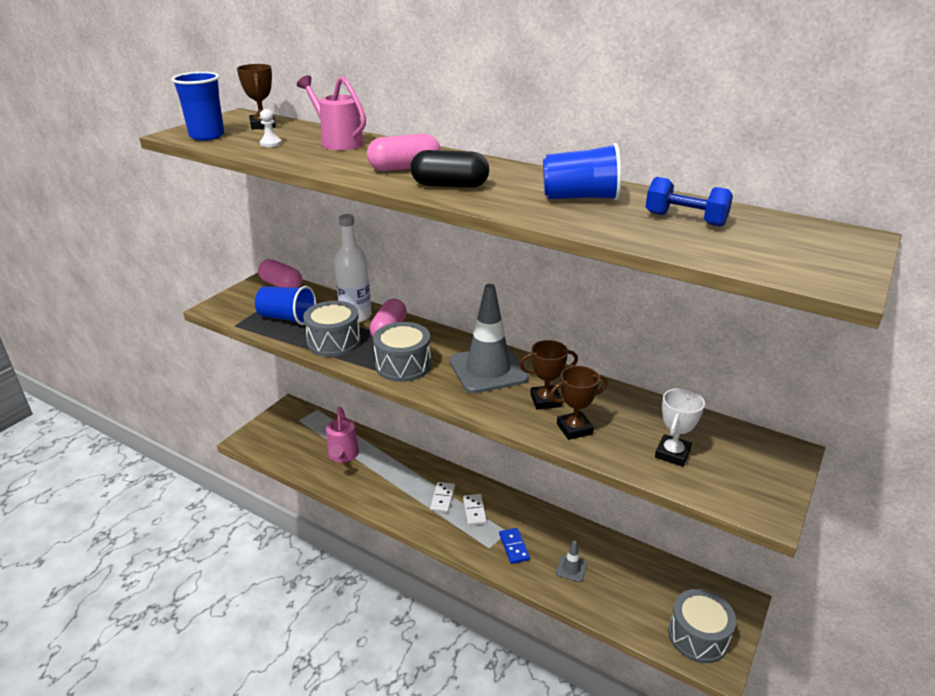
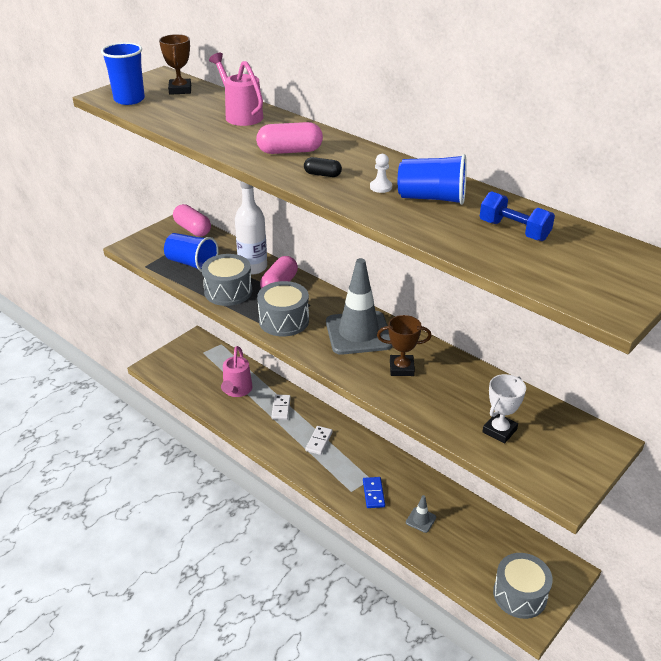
camera: 10 degrees right, 5 degrees up
(271, 143) = (182, 113): white pawn -> white pawn (381, 187)
(450, 185) = (322, 174): black capsule -> black capsule, size x0.56
(474, 511) = (345, 456): white domino -> white domino (281, 408)
(574, 429) = (419, 397): brown trophy -> none

